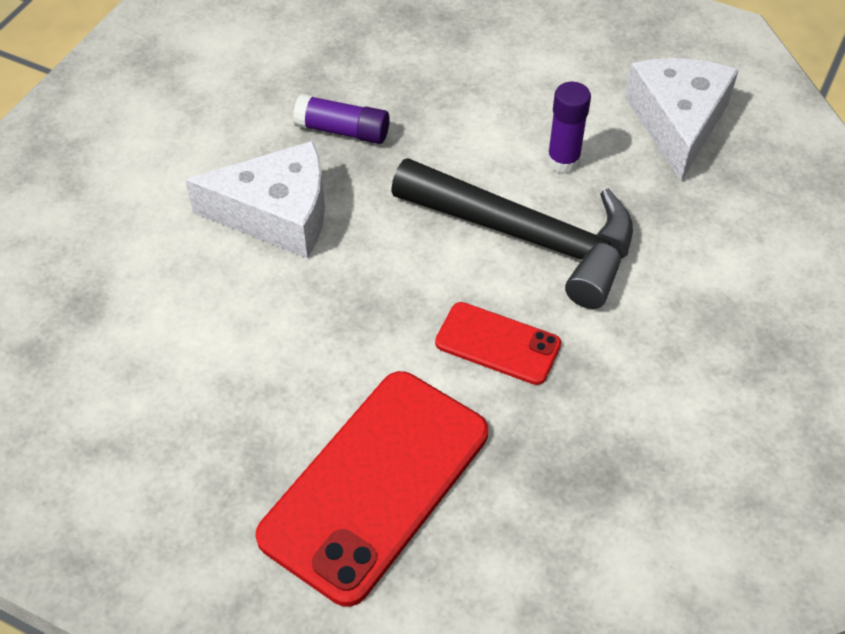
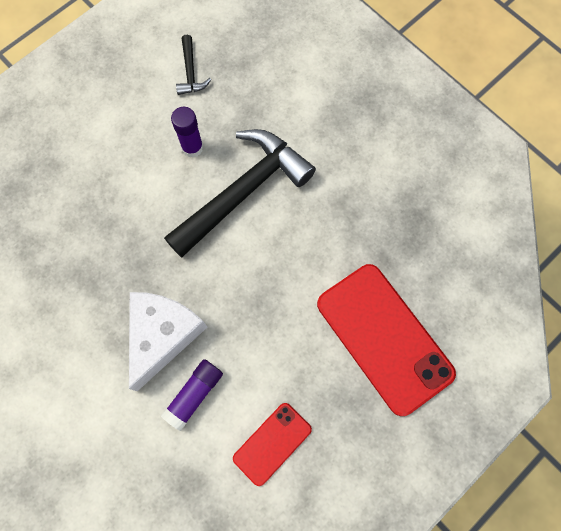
camera: 70 degrees left, 20 degrees up
(343, 131) = (106, 270): purple glue stick -> purple glue stick (194, 394)
(498, 343) = (314, 238): red phone -> red phone (272, 443)
(677, 123) = (190, 72): white cheese -> black hammer

